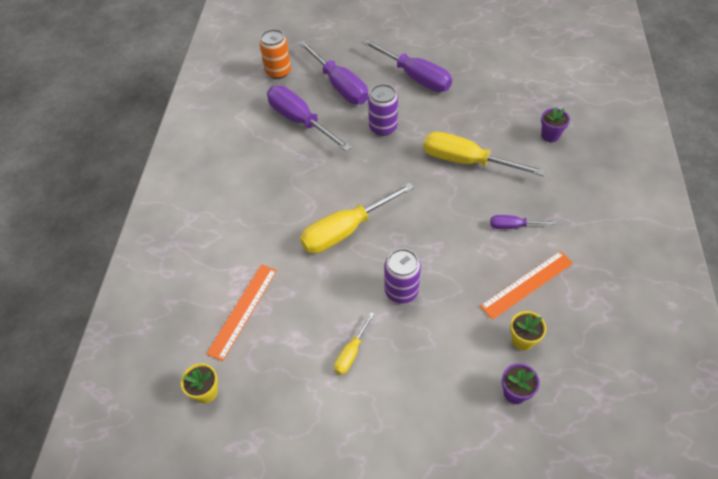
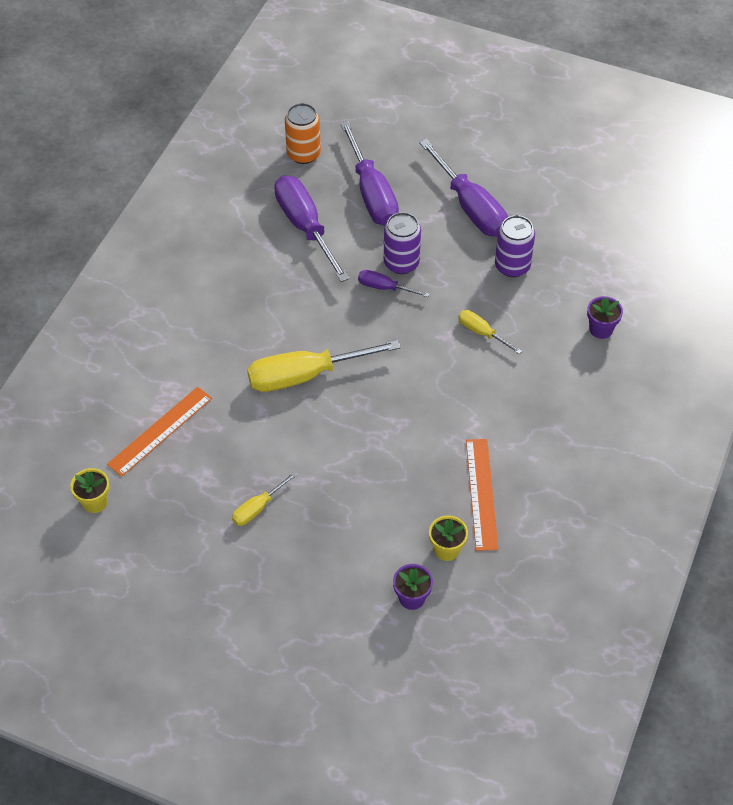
camera: 15 degrees right, 0 degrees up
(401, 291) = (339, 460): purple can -> purple can (512, 266)
(465, 161) = (481, 332): yellow screwdriver -> yellow screwdriver, size x0.49
(513, 226) = (499, 425): purple screwdriver -> purple screwdriver (384, 287)
(527, 284) = (481, 493): orange ruler -> orange ruler turned 75 degrees counterclockwise

